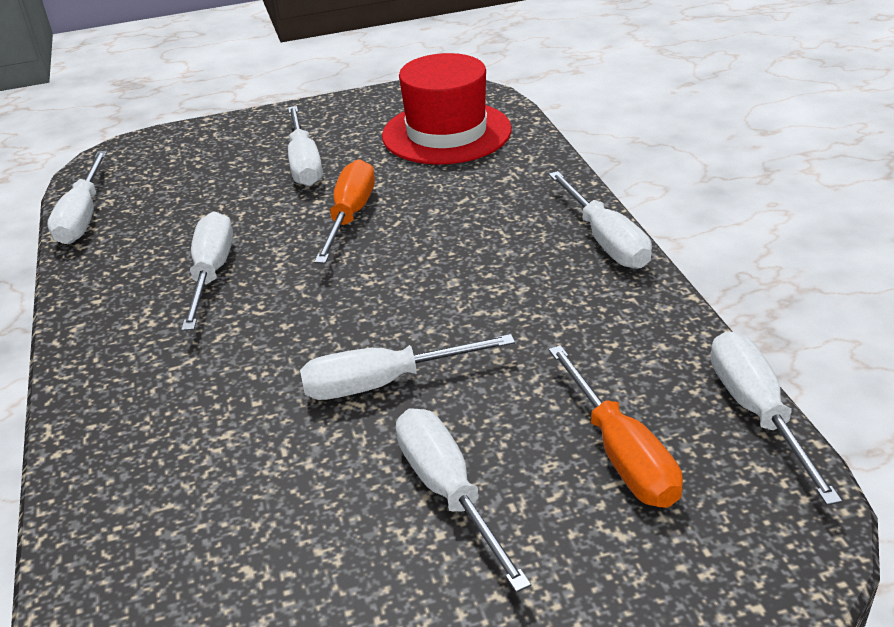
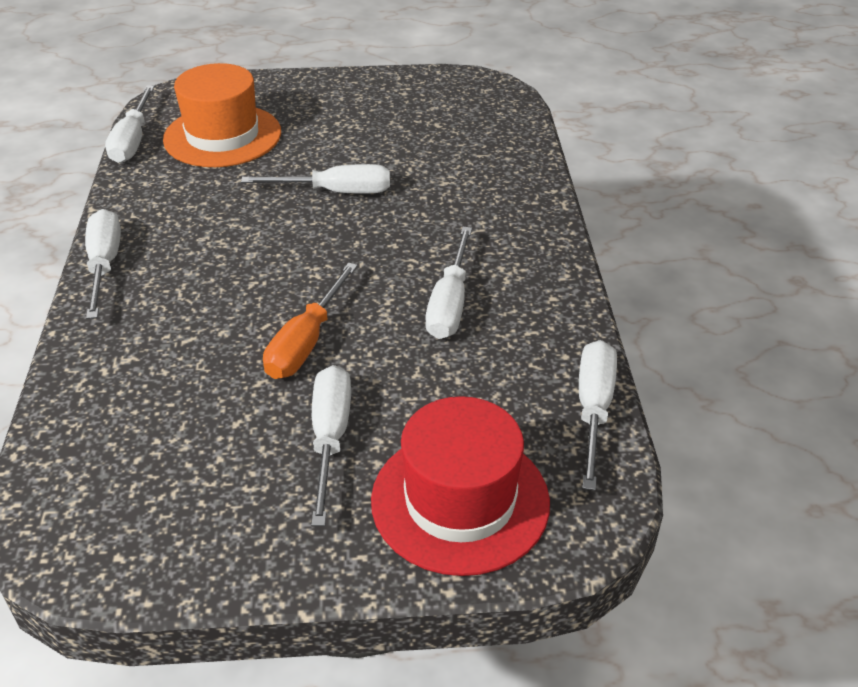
camera: 170 degrees left, 5 degrees up
(446, 133) = (138, 453): red hat -> red hat (460, 501)
(448, 492) = (324, 135): white screwdriver -> none
(621, 453) = (222, 136): orange screwdriver -> orange hat

